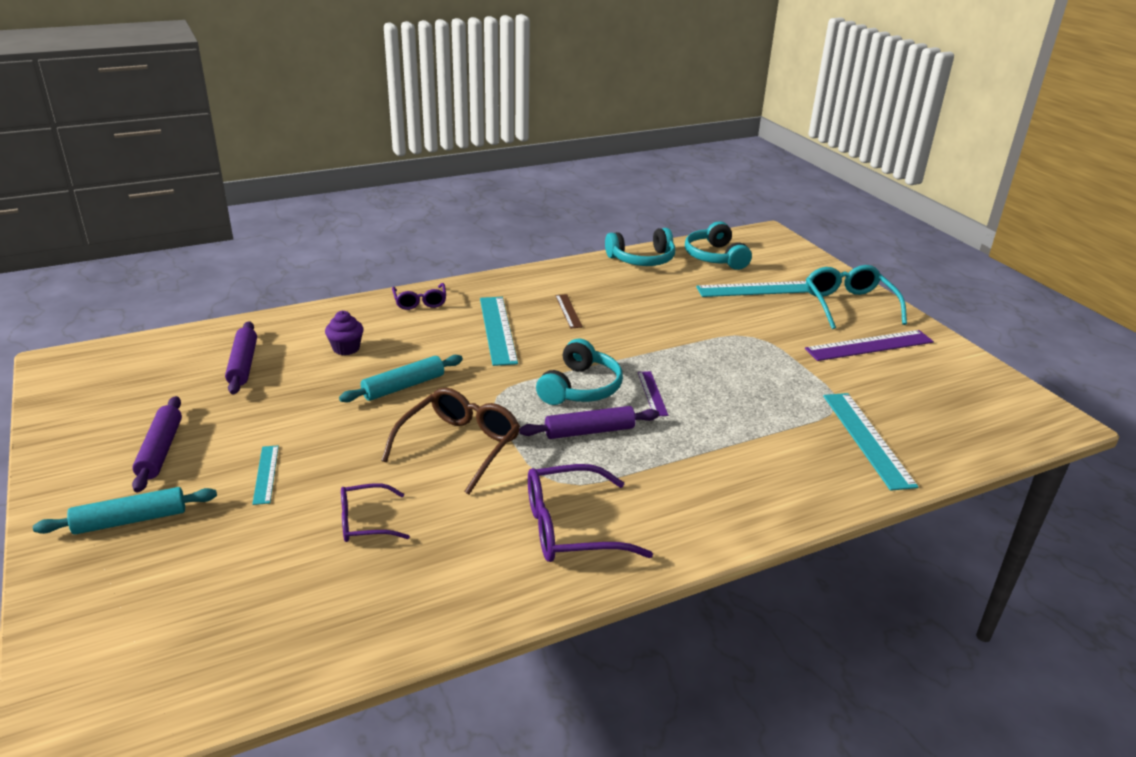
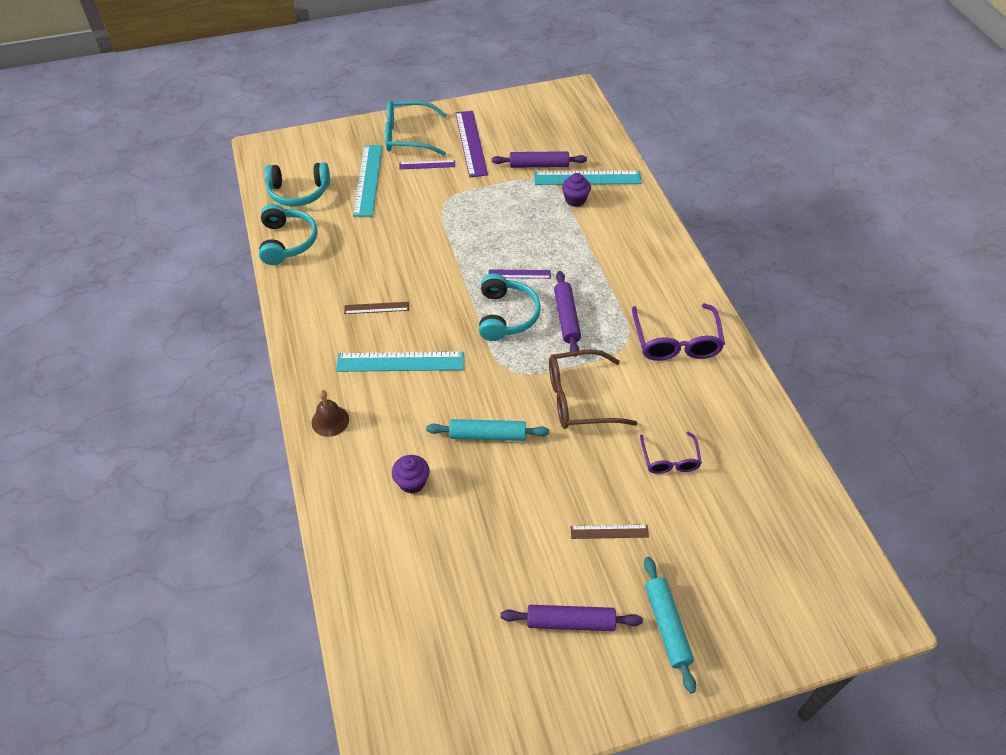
camera: 80 degrees left, 20 degrees up
(243, 364) = (427, 572): purple rolling pin -> purple rolling pin (539, 165)
(266, 474) = (609, 532): turquoise ruler -> brown ruler
(403, 386) = (487, 435): turquoise rolling pin -> turquoise rolling pin turned 60 degrees counterclockwise
(420, 302) = (330, 421): purple glasses -> brown bell
(459, 446) = (579, 399): brown glasses -> brown glasses turned 45 degrees counterclockwise
(580, 388) = (506, 315): turquoise headphones -> turquoise headphones turned 60 degrees clockwise
(807, 320) = (427, 165): none -> purple ruler
(814, 430) = (575, 200): none -> purple cupcake

